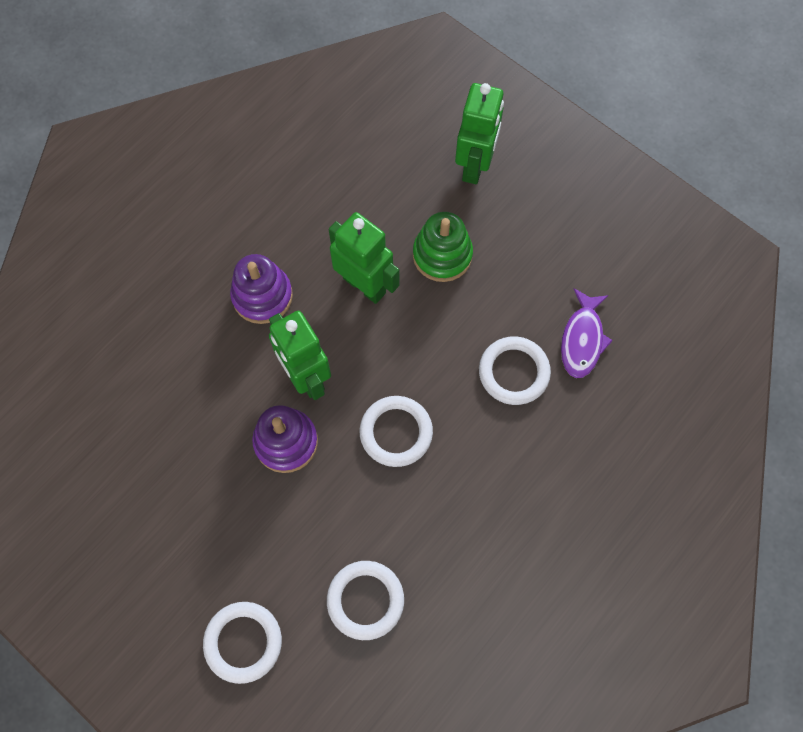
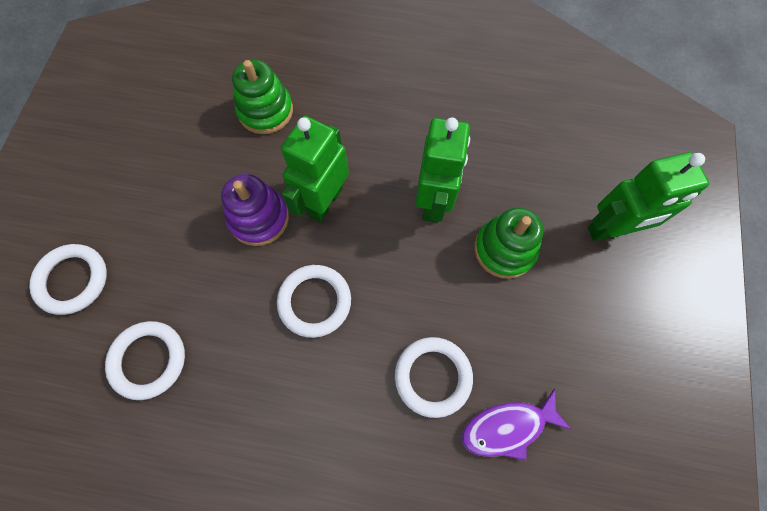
camera: 60 degrees right, 0 degrees up
(172, 381) = (265, 111): none -> green stacking toy
(262, 296) = (374, 132): purple stacking toy -> none

